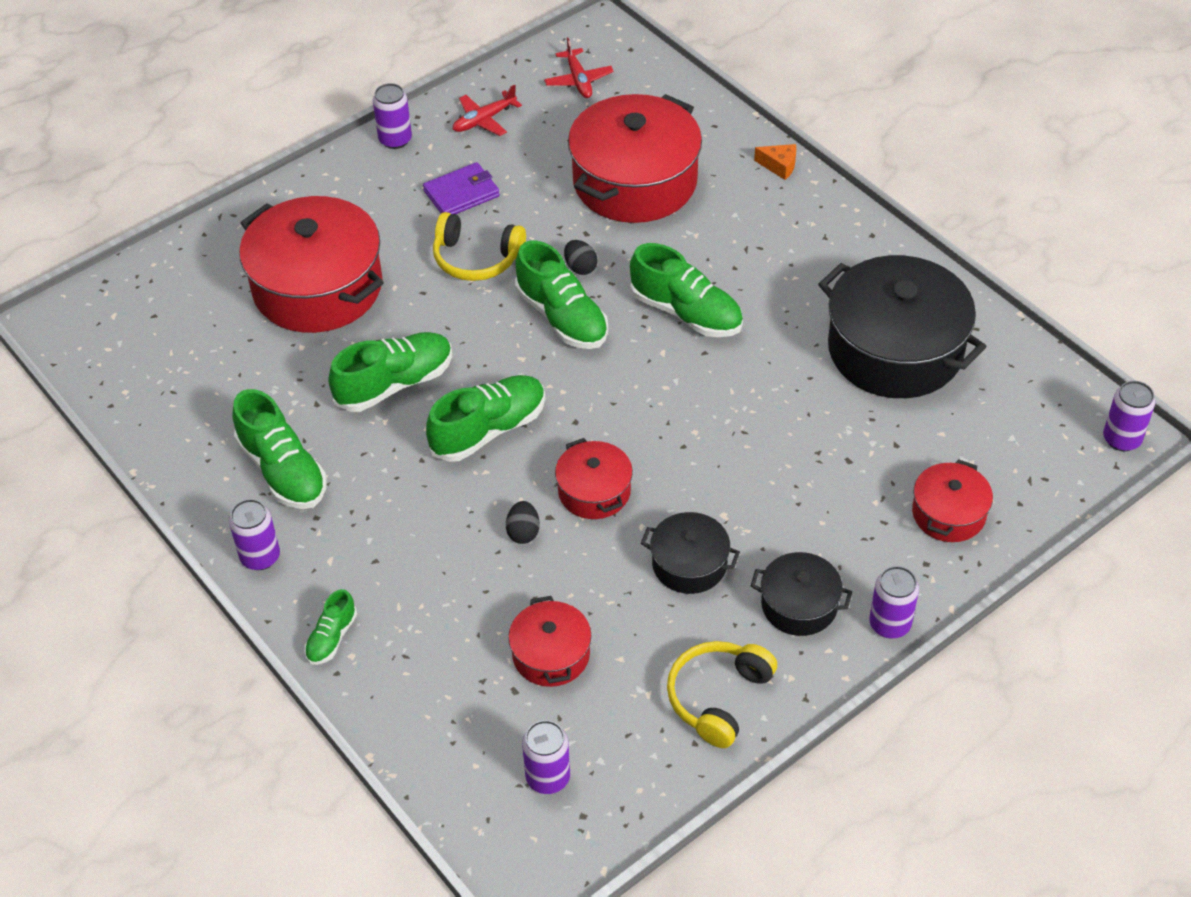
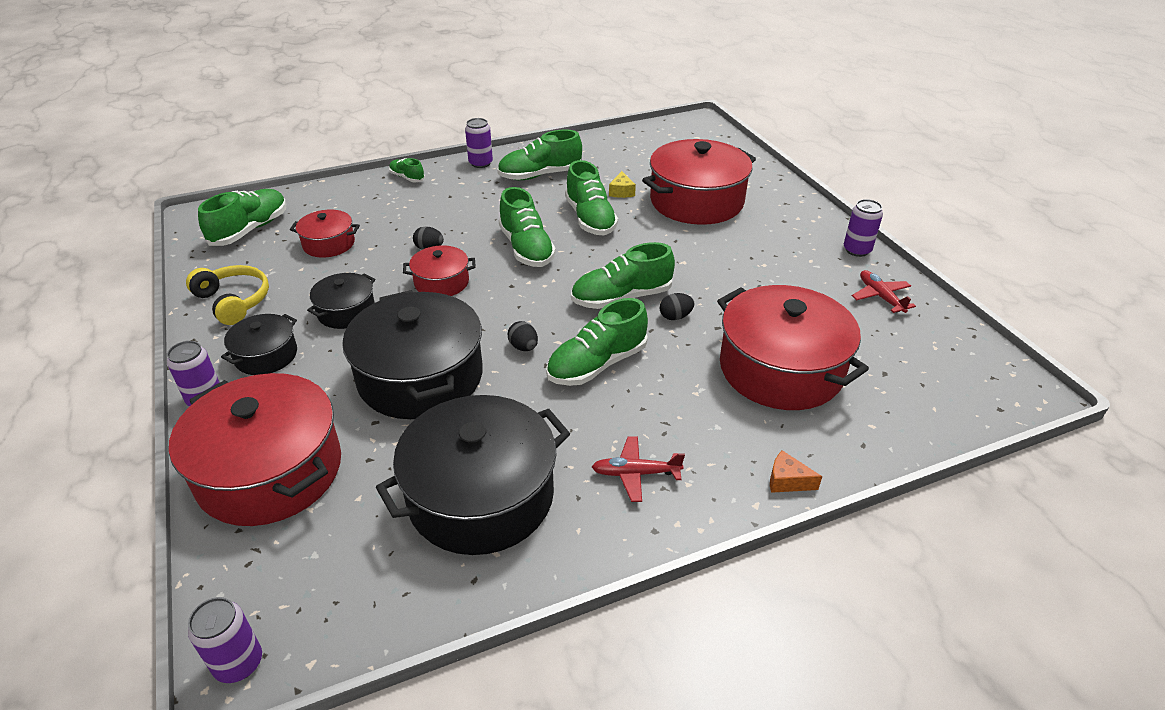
camera: 105 degrees right, 10 degrees down
(311, 367) = (621, 192): none -> yellow cheese
(461, 193) = (783, 272): purple wallet -> none
(476, 258) = (704, 268): yellow headphones -> none
(548, 777) = (250, 230): purple can -> green shoe
(578, 80) = (941, 362): red plane -> red plane (635, 473)
(684, 378) = (523, 347): none -> black egg
(769, 448) = (420, 377): none -> black pot
(779, 166) = (787, 481): orange cheese -> orange cheese turned 75 degrees clockwise
(948, 514) = (270, 471): red pot -> red pot, size x1.97

